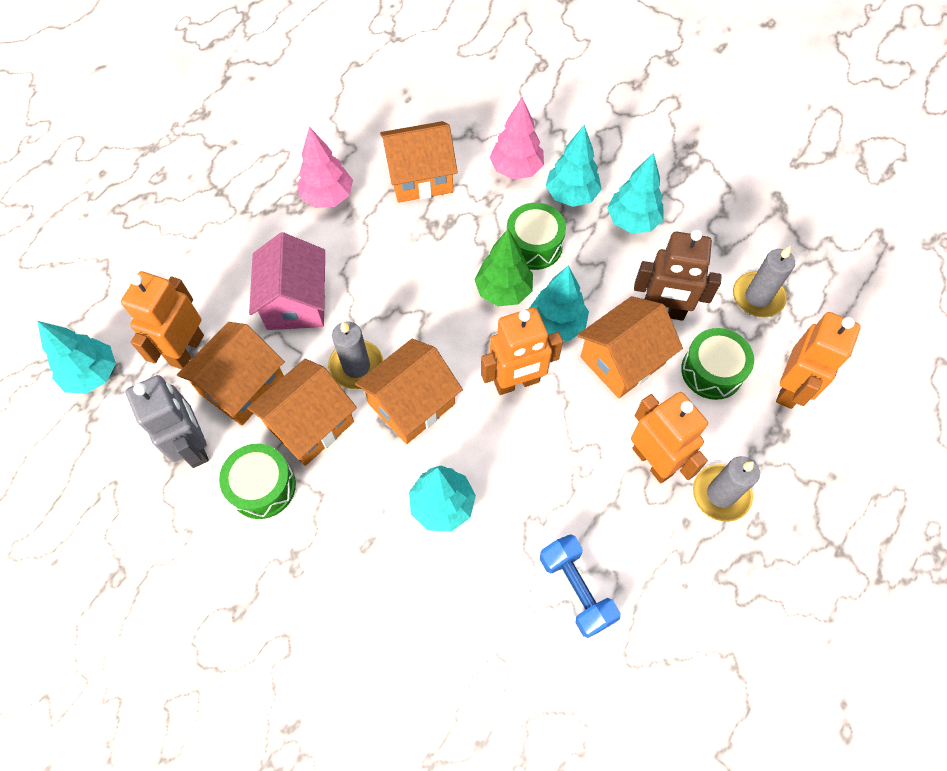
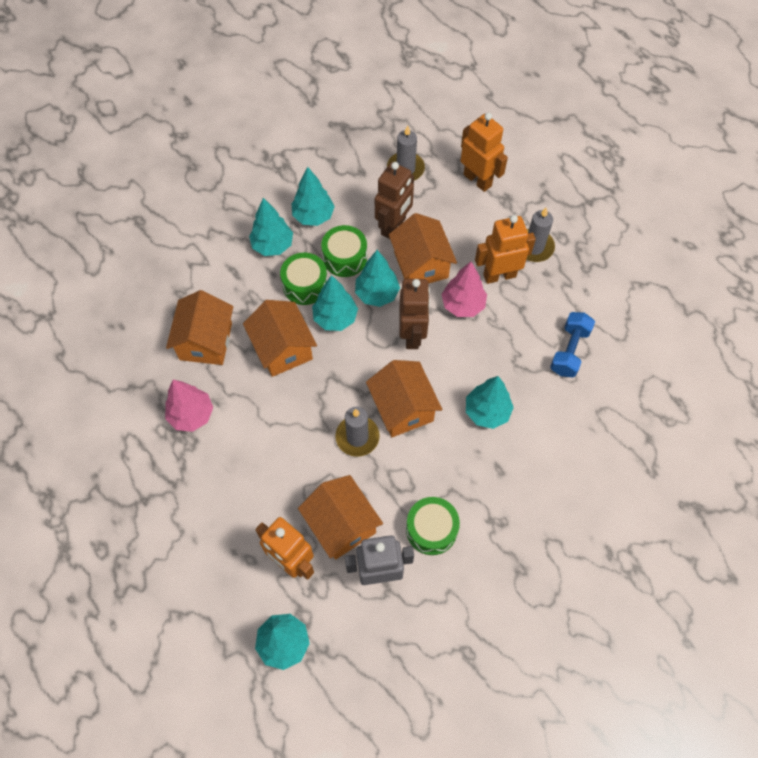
camera: 70 degrees left, 0 degrees up
(296, 302) = (282, 465): pink house -> none
(310, 424) = (393, 482): orange house -> orange house (283, 348)
(503, 291) = (335, 318): green tree -> turquoise tree
(516, 169) = (231, 273): pink tree -> pink tree (463, 305)
(517, 382) = (412, 335): orange robot -> brown robot
(576, 589) = (569, 351): blue dumbbell -> blue dumbbell turned 60 degrees counterclockwise
(712, 371) = (449, 217): green drum -> green drum (345, 258)

